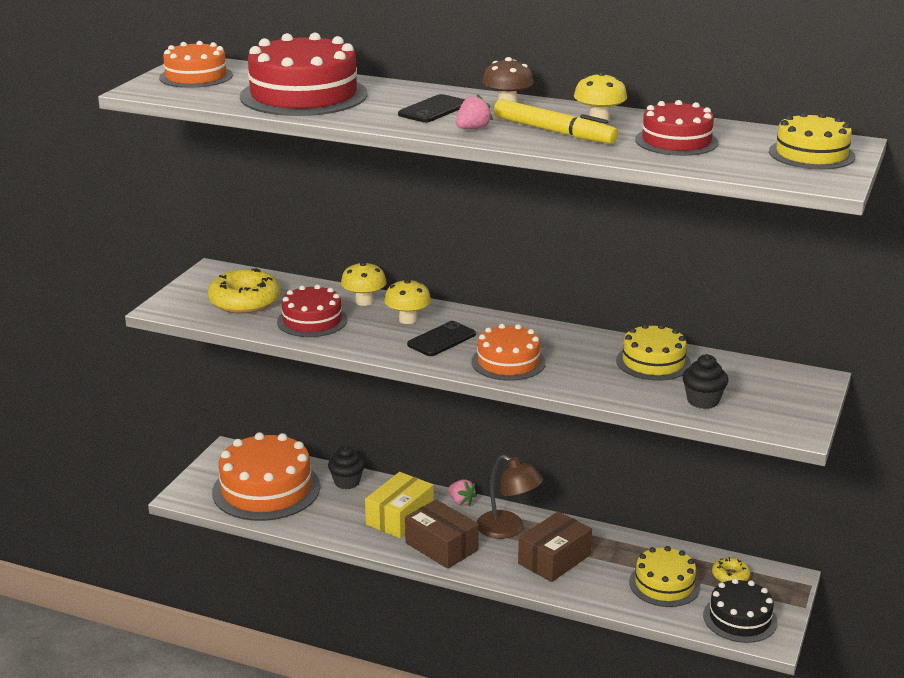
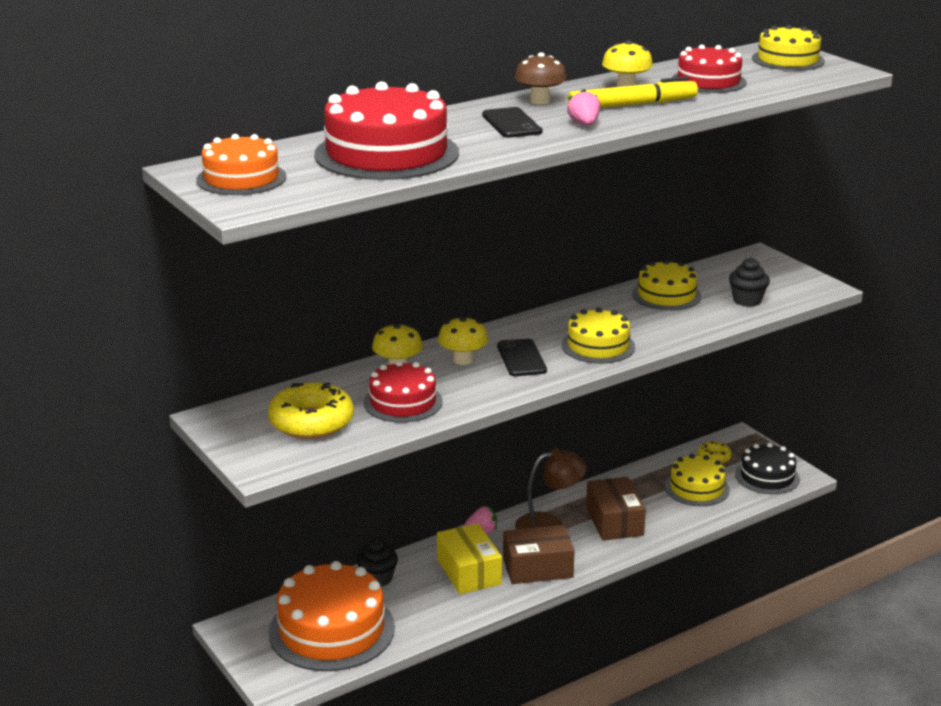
camera: 55 degrees left, 0 degrees up
(508, 362) = (598, 346): orange cake -> yellow cake

